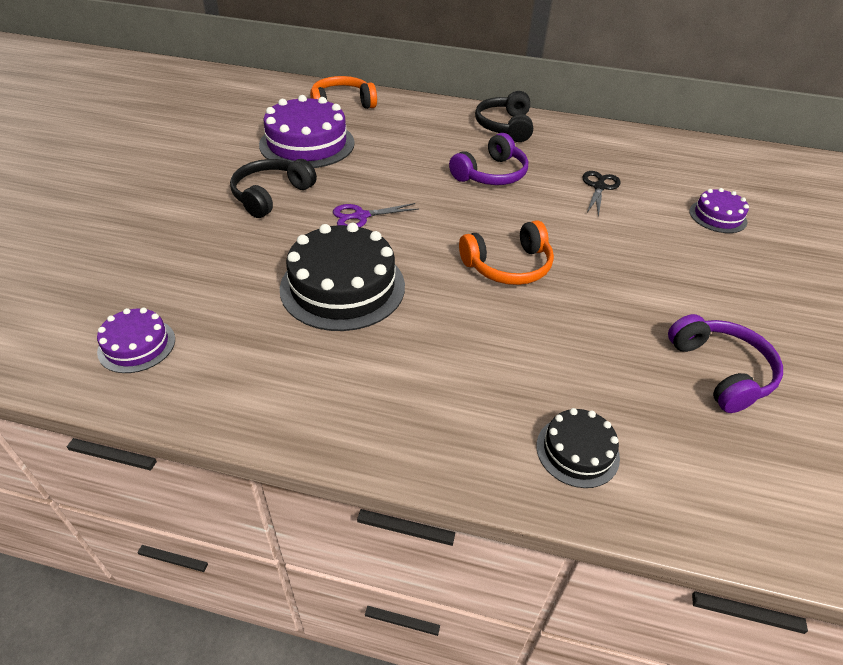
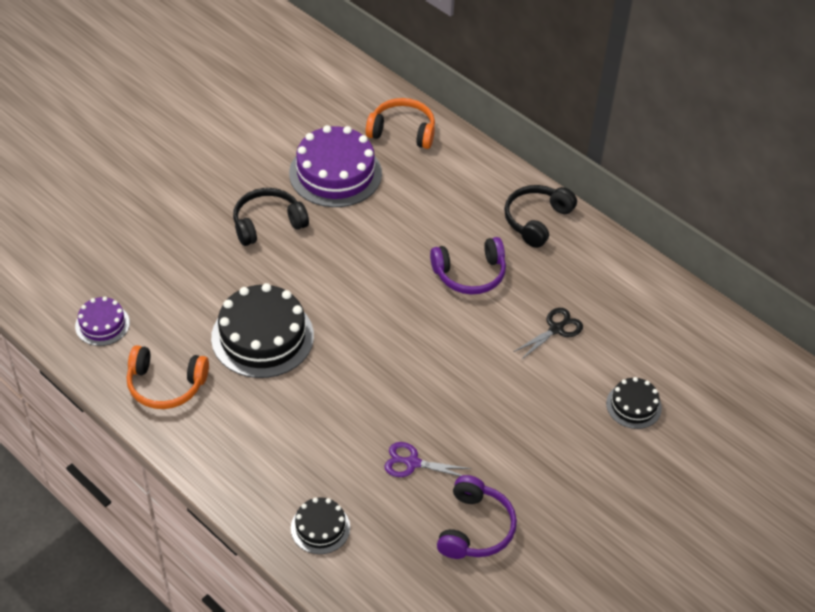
camera: 30 degrees right, 5 degrees up
(361, 216) = (323, 275): purple scissors -> purple scissors (412, 463)
(508, 266) = (400, 373): orange headphones -> orange headphones (166, 385)
(717, 216) = (633, 405): purple cake -> black cake

